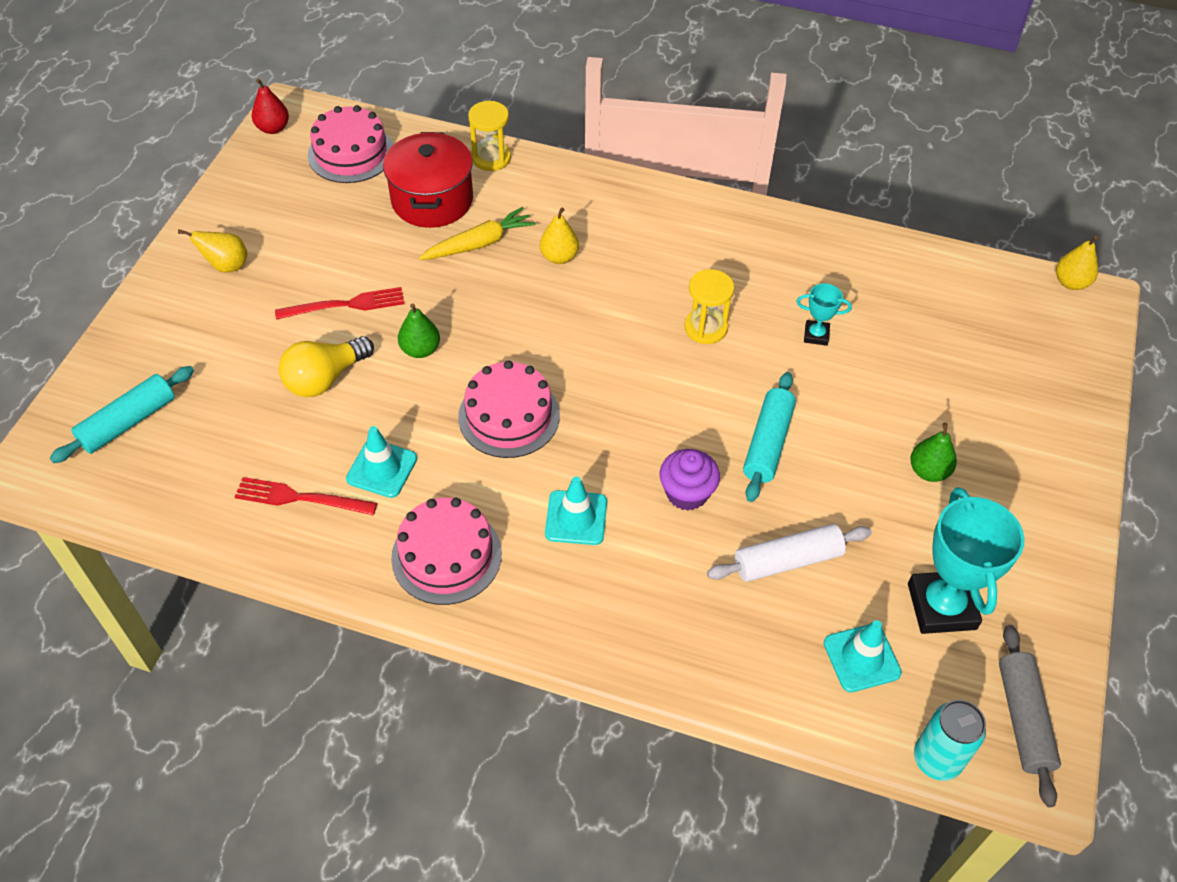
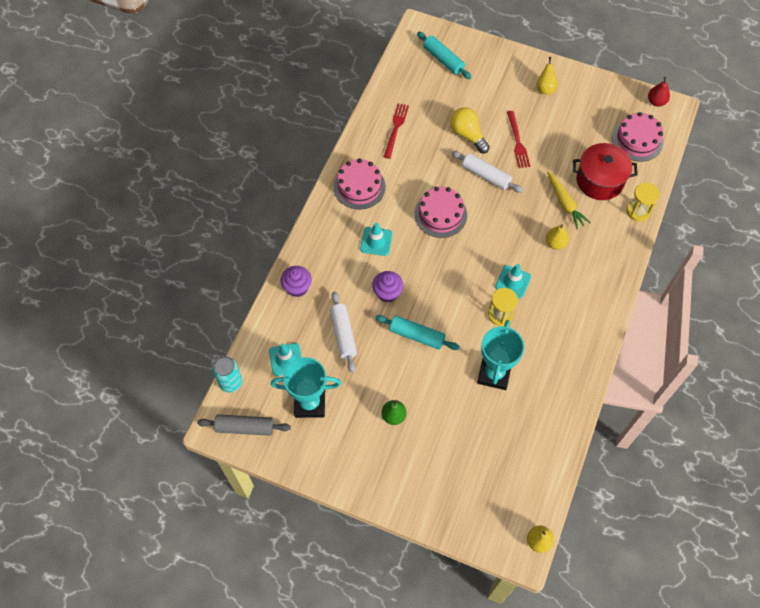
camera: 95 degrees right, 10 degrees up
(382, 469) = (410, 160): turquoise traffic cone -> turquoise traffic cone (513, 282)
(420, 350) = (486, 175): green pear -> white rolling pin
(697, 653) = (297, 287): none -> purple cupcake
(816, 335) = (494, 373): turquoise trophy -> turquoise trophy, size x2.07

